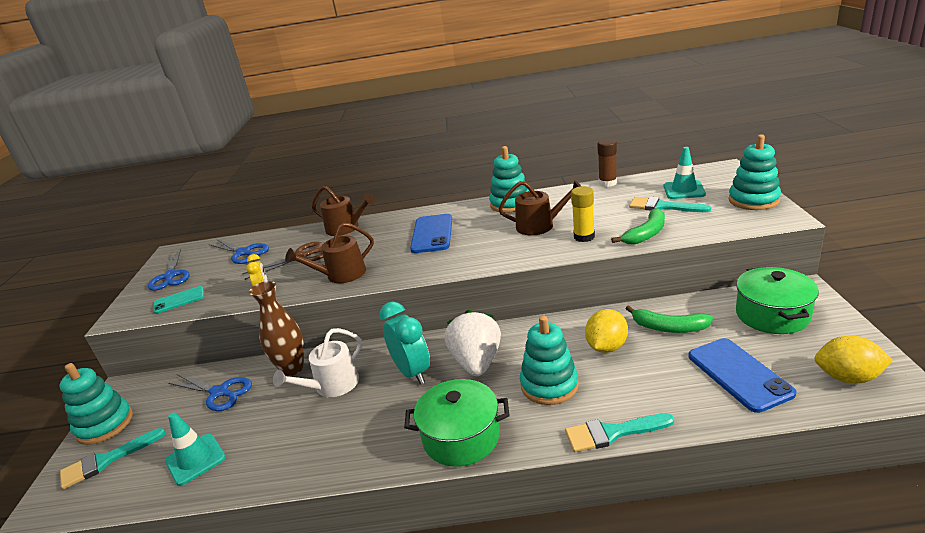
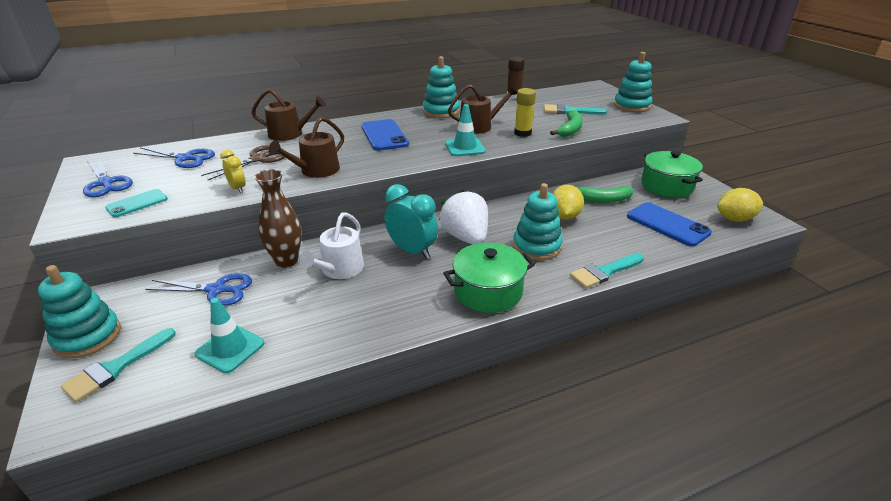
camera: 25 degrees left, 5 degrees up
(684, 190) = (577, 100): turquoise traffic cone -> turquoise traffic cone (465, 147)

